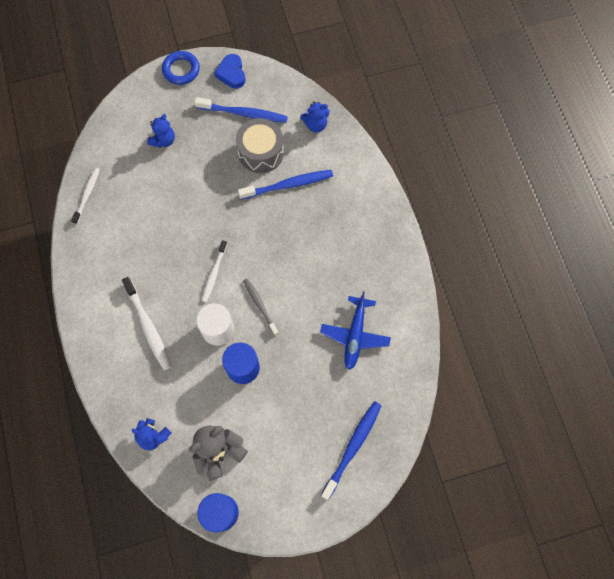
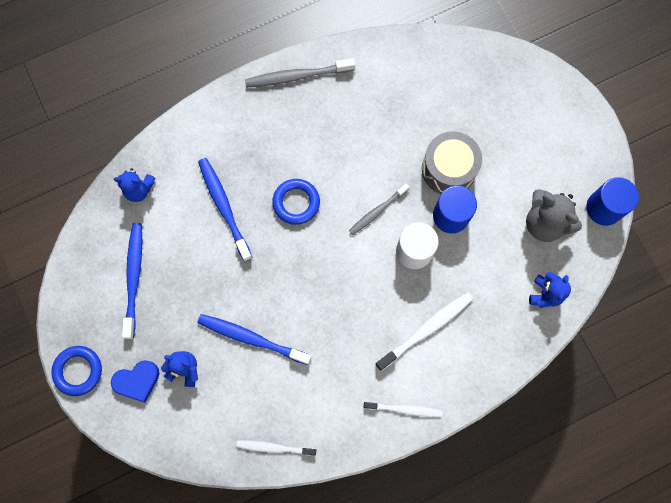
camera: 100 degrees left, 5 degrees up
(214, 273) = (349, 269): white toothbrush -> white toothbrush (404, 409)
(231, 73) = (77, 304): blue heart -> blue heart (137, 381)
(261, 152) = (185, 247): grey drum -> grey drum (448, 169)
(281, 241) = (296, 203): none -> blue ring
(315, 125) = (139, 189): blue teddy bear -> blue teddy bear turned 120 degrees clockwise
(352, 448) = (509, 93): blue toothbrush -> blue toothbrush (252, 338)
(355, 335) = (391, 107): blue plane -> none
(397, 260) = (297, 76): none -> grey toothbrush

